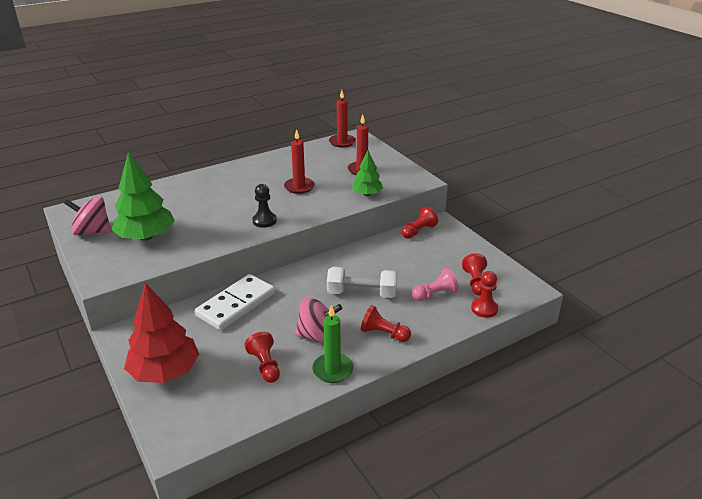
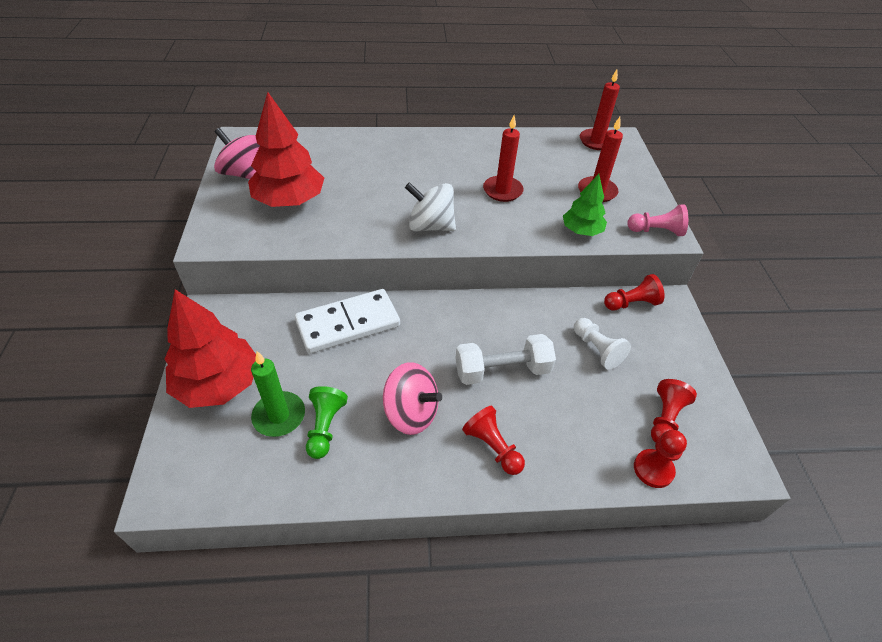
camera: 25 degrees right, 15 degrees up
(146, 237) = (289, 201): green tree -> red tree
(264, 221) = (430, 226): black pawn -> white spinning top
(265, 365) = (325, 427): red pawn -> green pawn
(332, 370) = (397, 473): green candle -> green candle (279, 416)
(362, 293) = (502, 370): white dumbbell -> white dumbbell turned 45 degrees counterclockwise
(413, 262) = (597, 349): none -> white pawn
(435, 294) = (596, 414): pink pawn -> pink pawn (656, 231)

